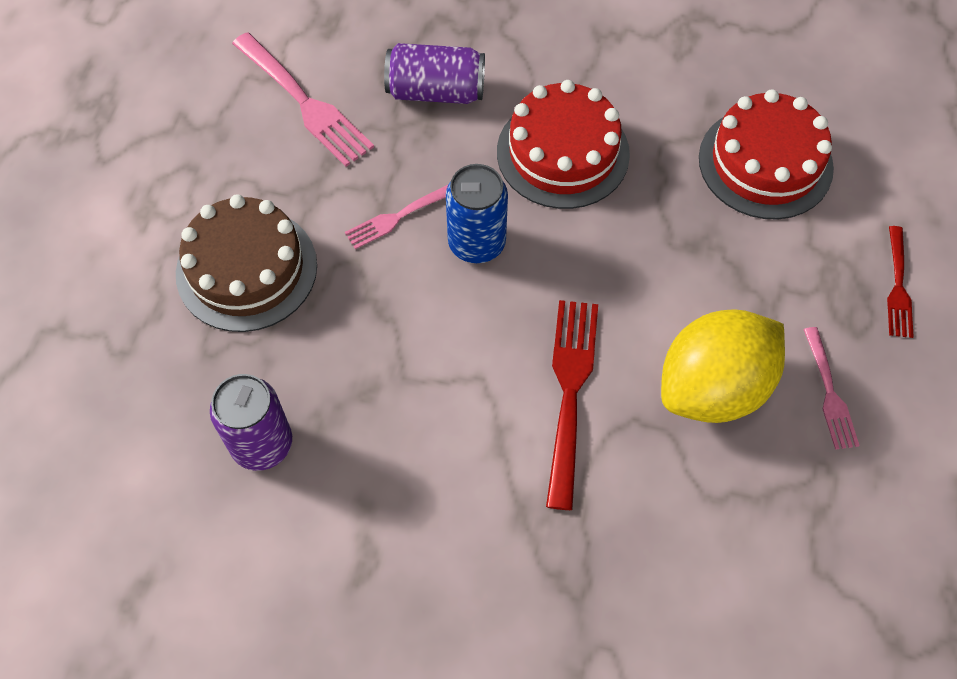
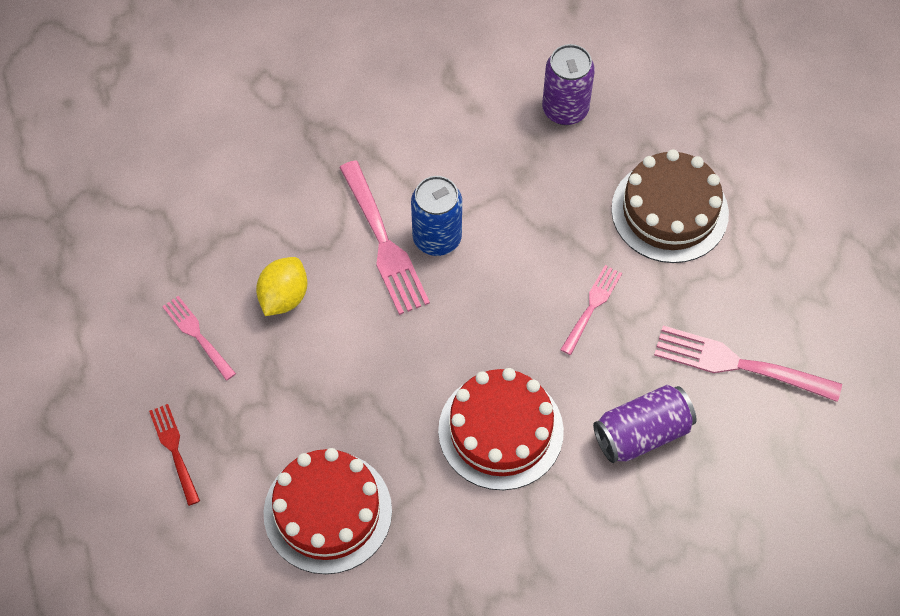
camera: 150 degrees right, 0 degrees up
(476, 243) = (518, 317): blue can -> blue can (437, 238)
(570, 392) = (383, 243): red fork -> pink fork
(713, 387) = (284, 297): yellow lemon -> yellow lemon, size x0.58

